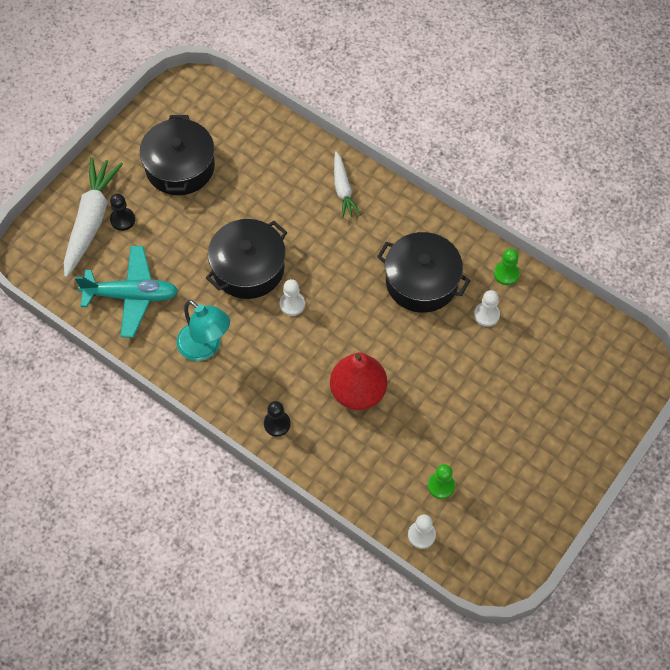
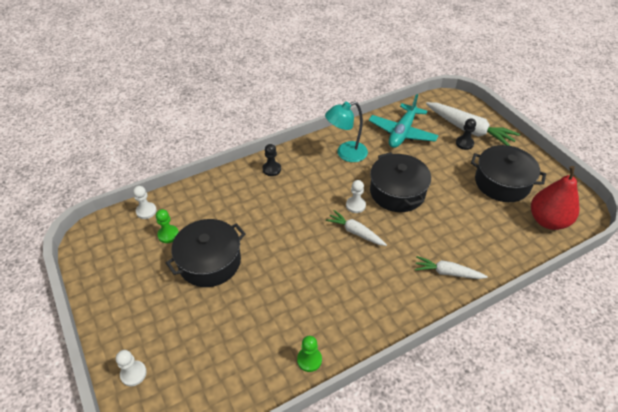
camera: 115 degrees right, 15 degrees down
(333, 290) = (355, 232): none -> white carrot
(358, 392) = (266, 216): red pear -> red pear (547, 220)
(421, 281) = (334, 291): black pot -> black pot (209, 262)
(486, 315) = (279, 325): white pawn -> white pawn (133, 374)

